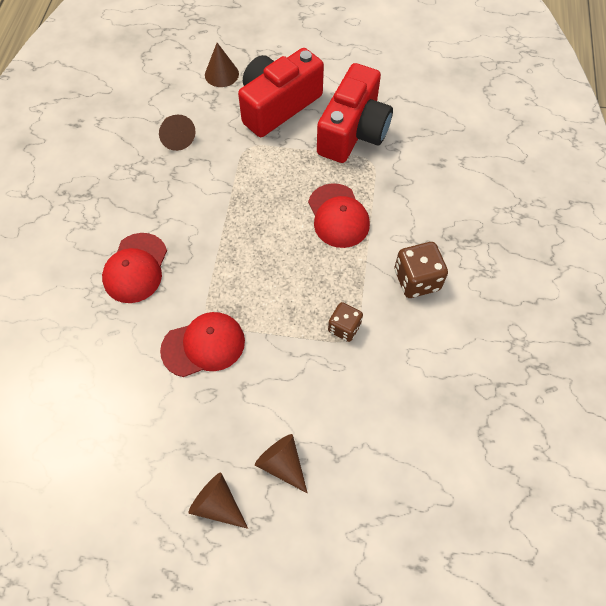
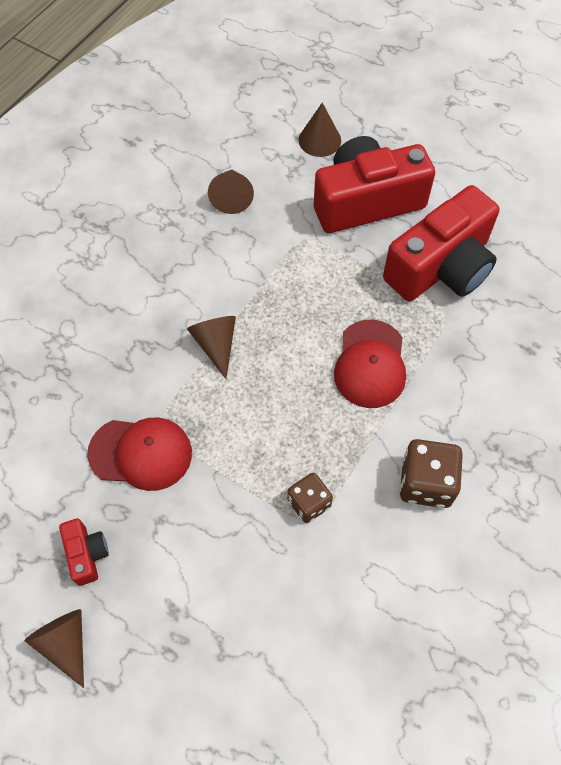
camera: 25 degrees right, 0 degrees up
(135, 268) = (113, 332): red cap -> none
(200, 434) = (86, 554): none -> red camera
(282, 463) = (157, 631): brown cone -> brown cone (216, 345)

